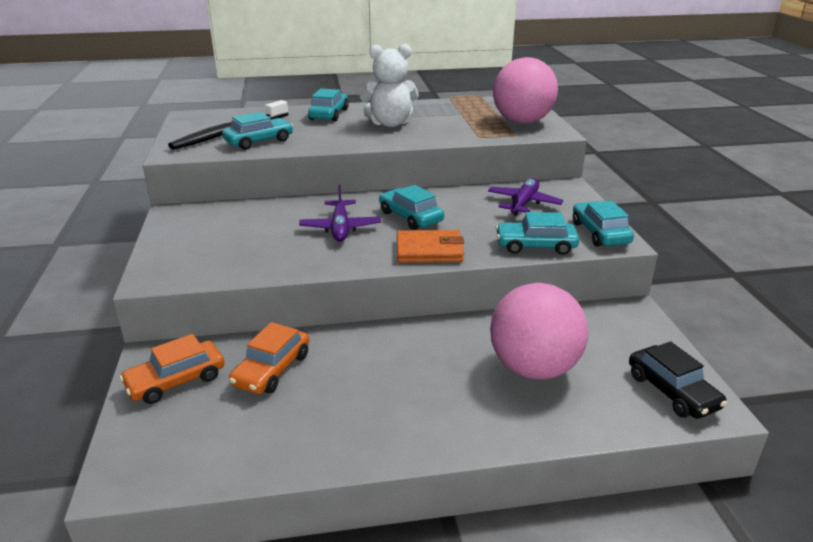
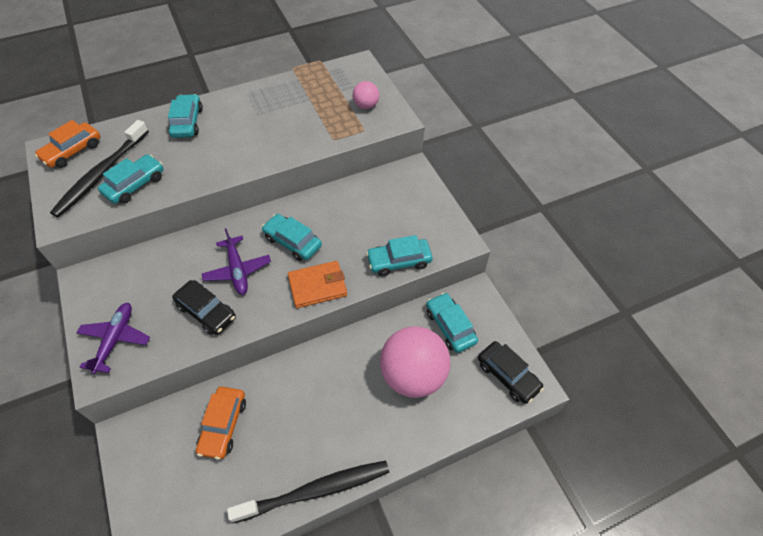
camera: 15 degrees left, 25 degrees up
(176, 380) = (153, 456): orange car -> orange car (72, 151)
(293, 251) = (206, 312): none -> black car
(368, 454) = (315, 491): none -> black toothbrush
(390, 124) = (249, 130): white teddy bear -> none
(522, 122) = (366, 106): pink ball -> pink ball, size x0.47
(524, 203) = (381, 203): purple plane -> purple plane (115, 339)
(600, 233) = (446, 233): turquoise car -> turquoise car (450, 326)

